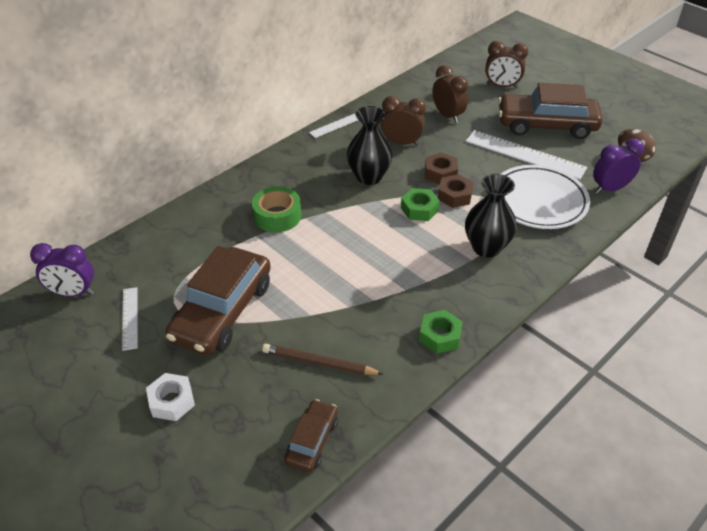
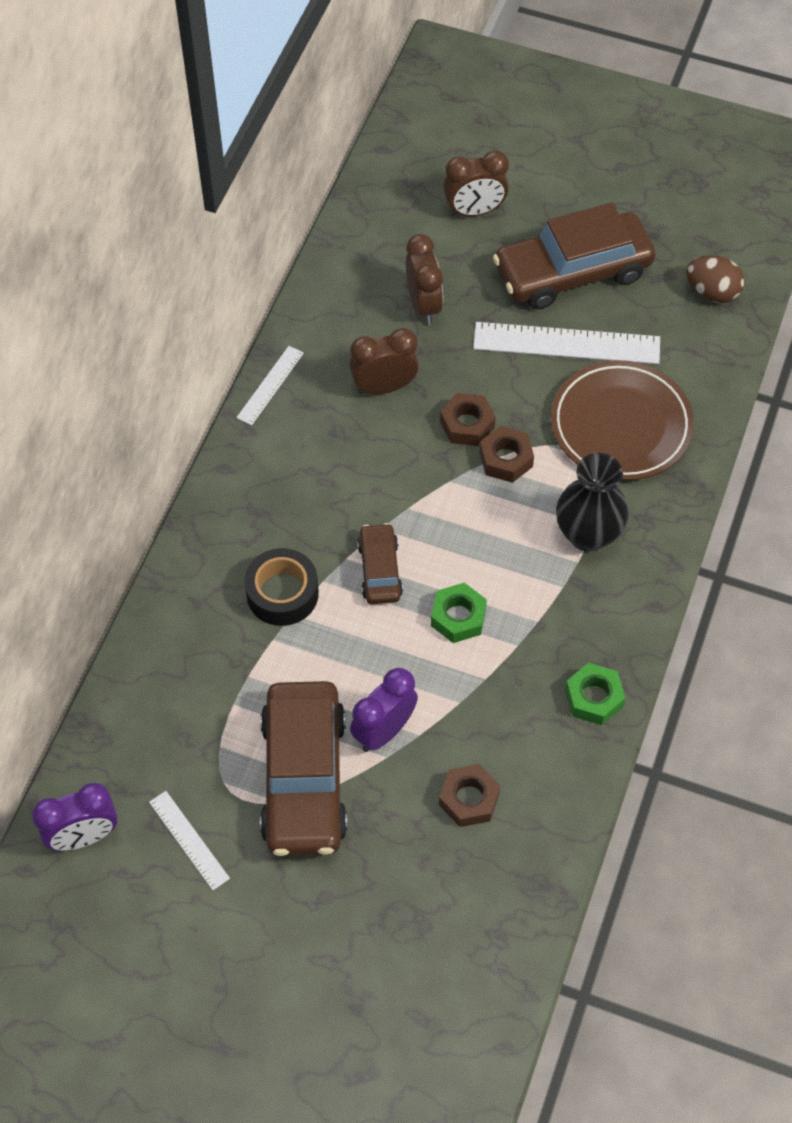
camera: 25 degrees left, 15 degrees up
(172, 401) = (323, 930): white nut -> none
(277, 216) = (282, 593): green tape -> black tape
(312, 441) = (518, 905): brown car -> brown car (380, 570)
(319, 363) = (469, 799): brown pencil -> brown nut
(369, 177) = (371, 471): black vase -> none
(419, 209) = (470, 503): green nut -> green nut (458, 617)
(447, 116) = (423, 305): brown clock -> brown clock turned 45 degrees clockwise
(538, 201) = (621, 425): white plate -> brown plate
(610, 189) = (704, 365): purple clock -> purple clock (384, 731)

